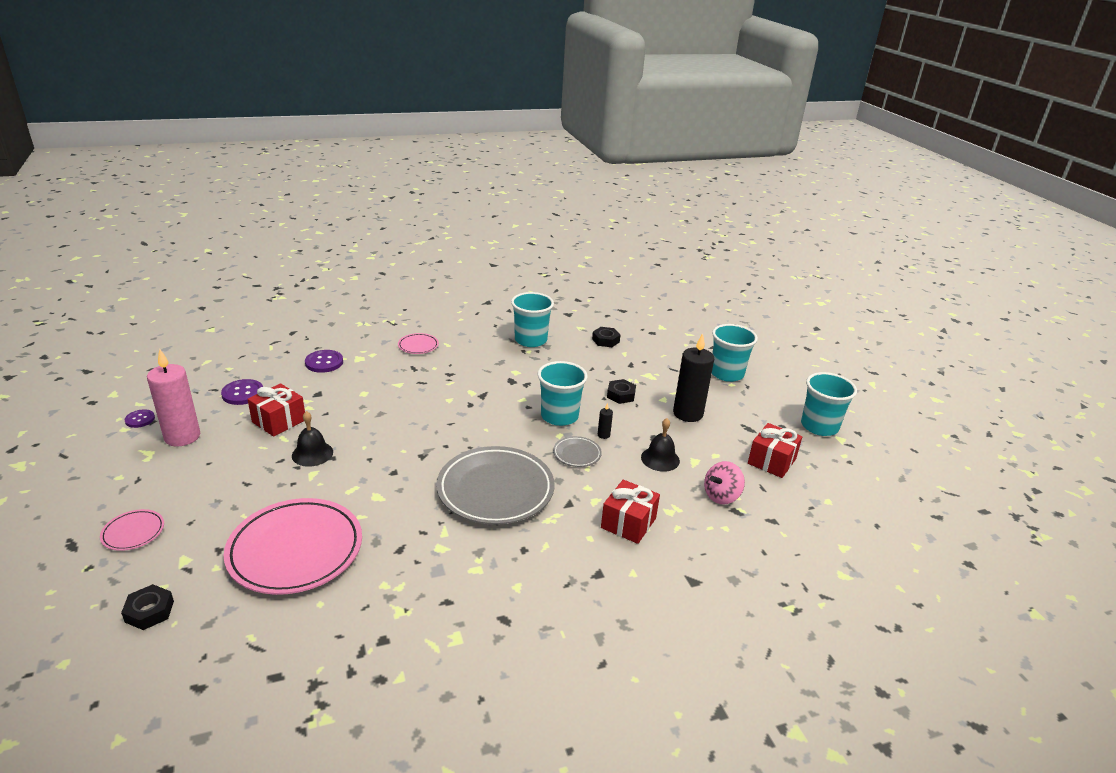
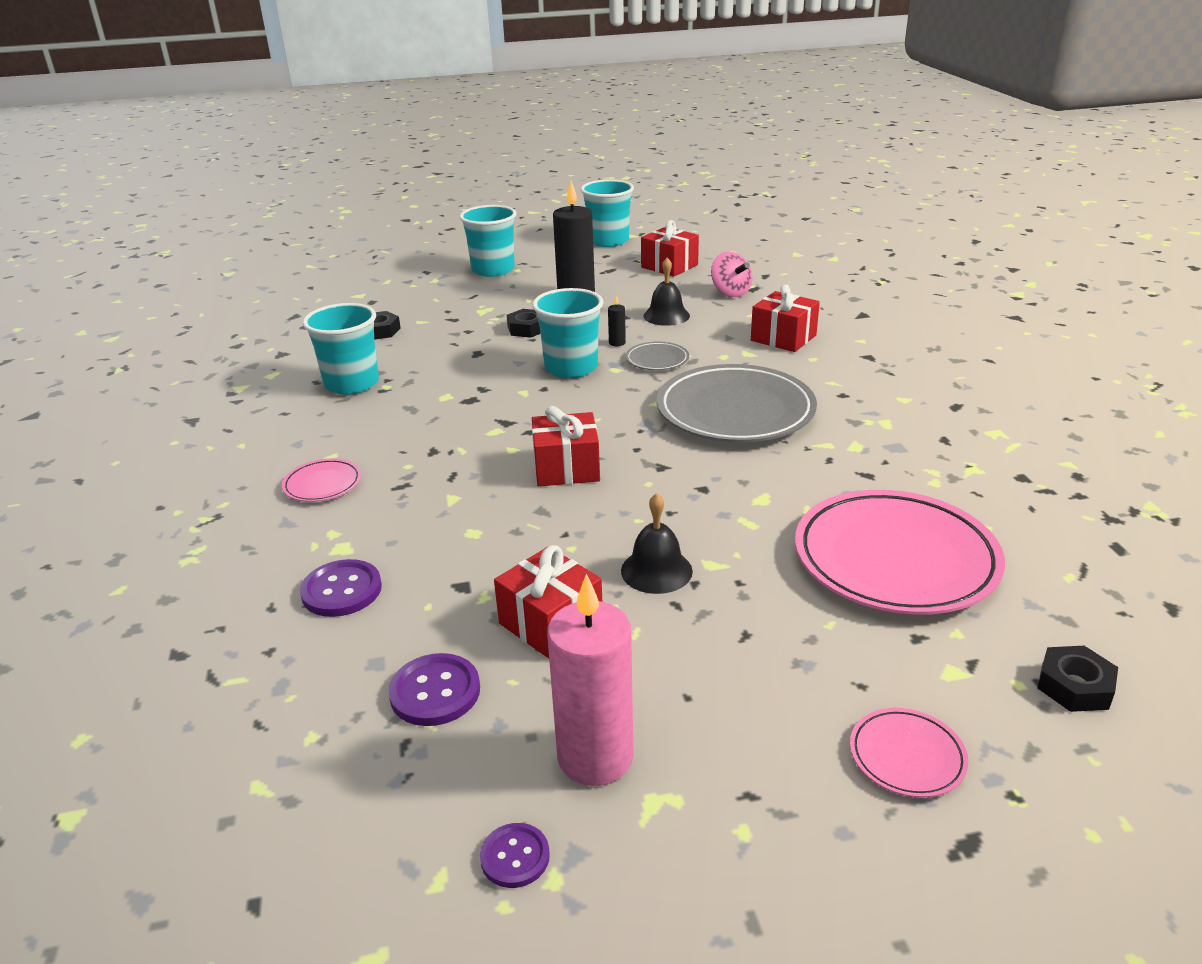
camera: 80 degrees left, 0 degrees up
(424, 420) = (566, 468): none -> red gift

